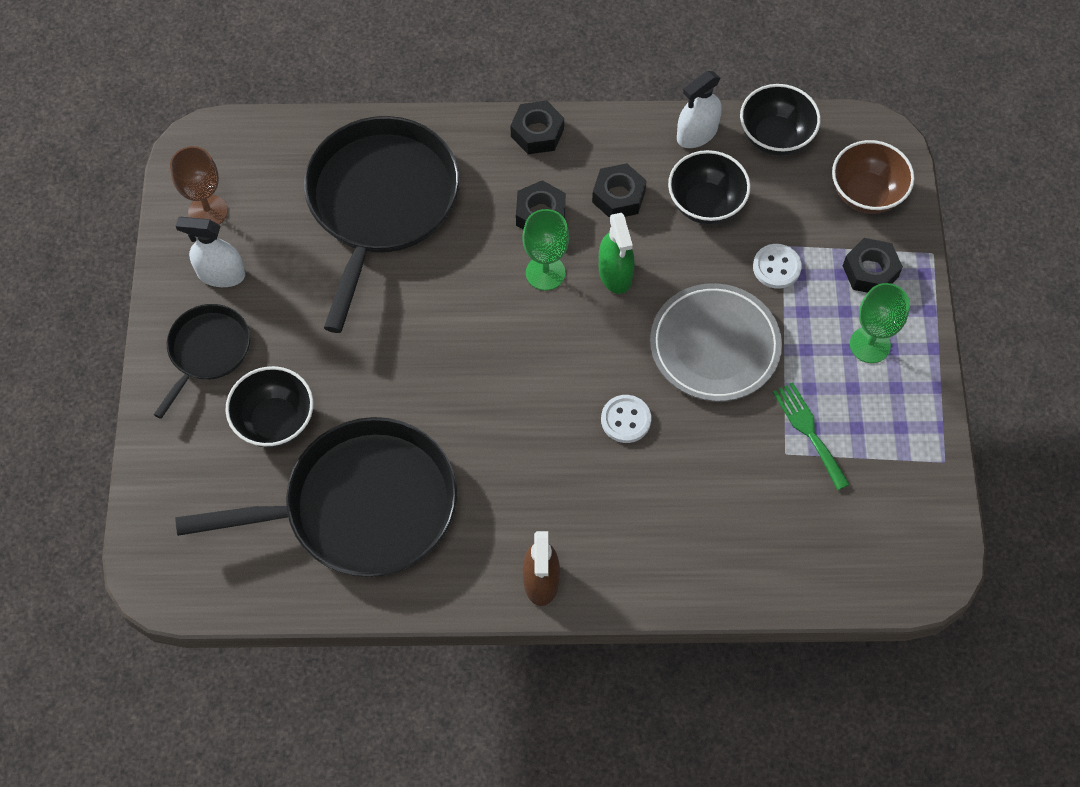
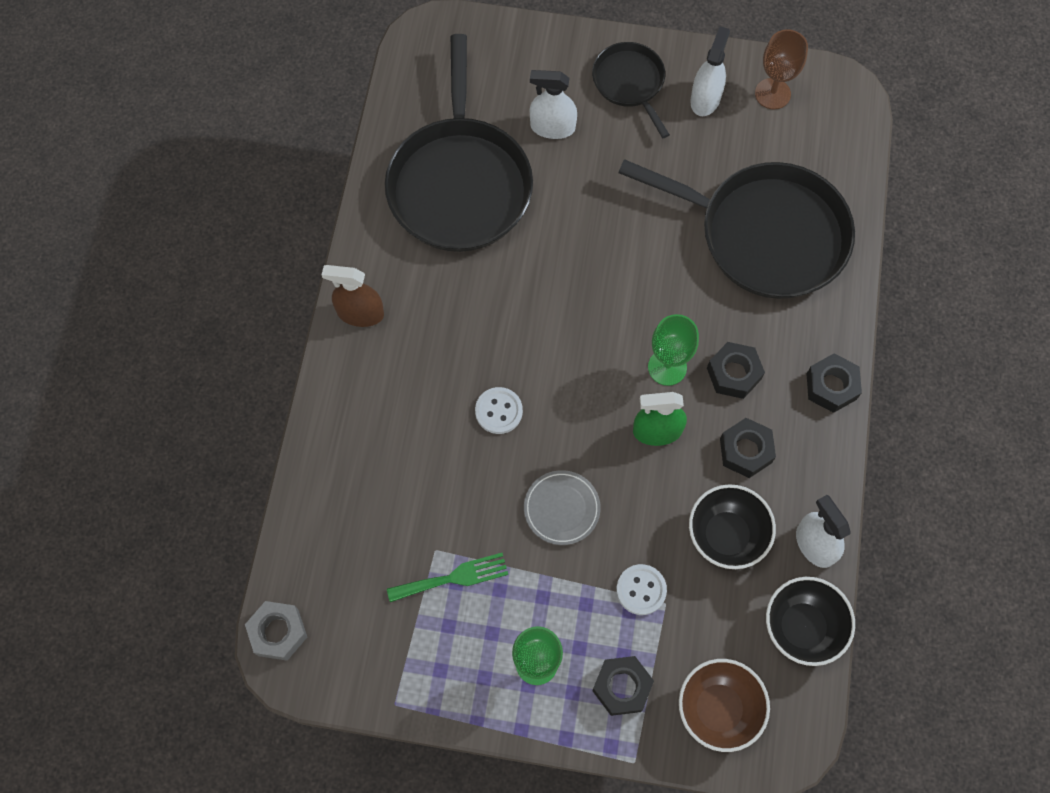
camera: 100 degrees right, 5 degrees up
(207, 351) = (630, 83): black pan -> black pan turned 150 degrees counterclockwise
(275, 421) = (552, 127): black bowl -> white spray bottle
(714, 346) = (561, 508): grey plate -> grey plate, size x0.59
(908, 585) = (278, 632): none -> grey nut

